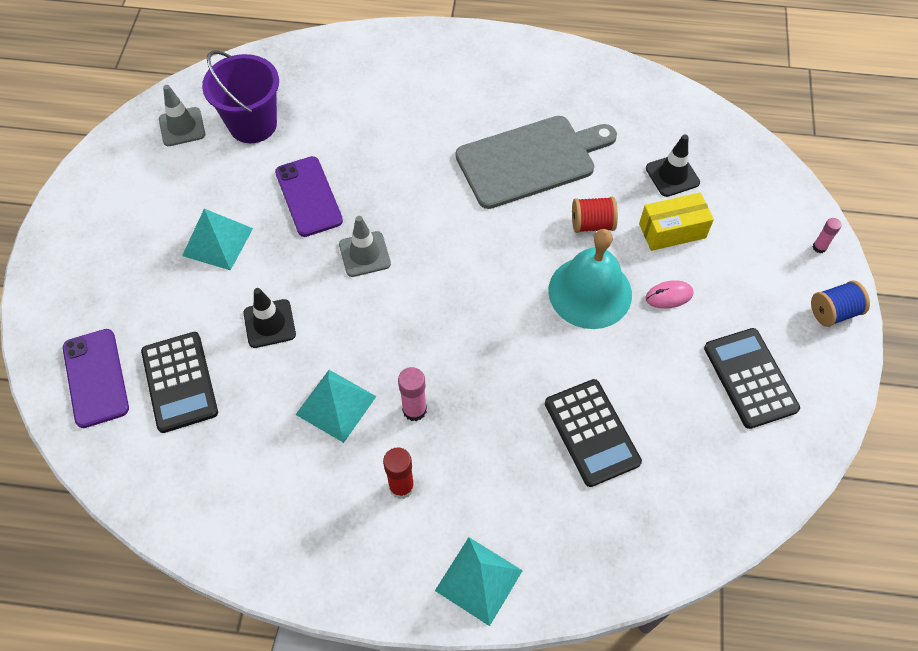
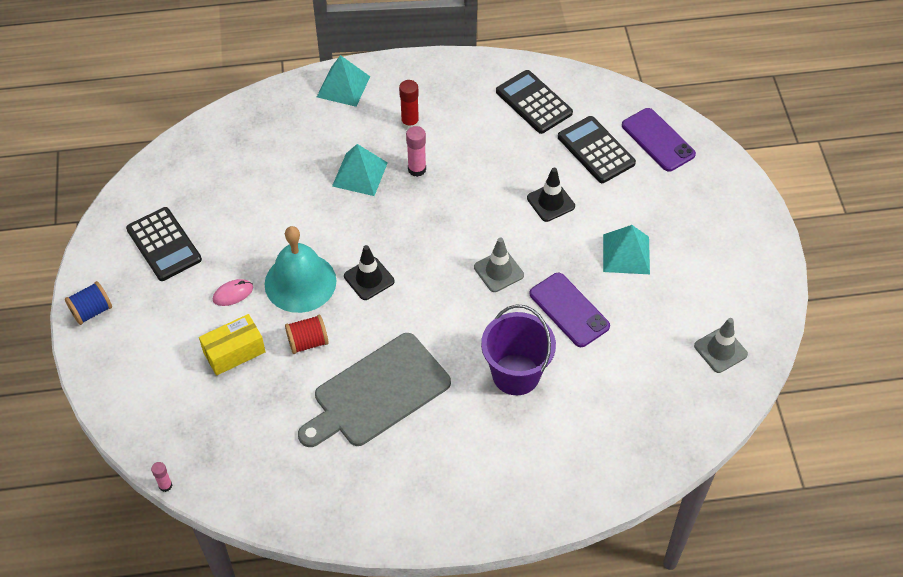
camera: 165 degrees right, 5 degrees down
(253, 124) = (656, 368): purple bucket -> purple bucket (516, 374)
(336, 405) = (475, 160): turquoise pyramid -> turquoise pyramid (360, 174)
(592, 432) = (283, 182): black calculator -> black calculator (533, 102)
(672, 175) = (238, 408): black traffic cone -> black traffic cone (369, 279)
(819, 247) = (99, 367): pink glue stick -> pink glue stick (165, 485)

